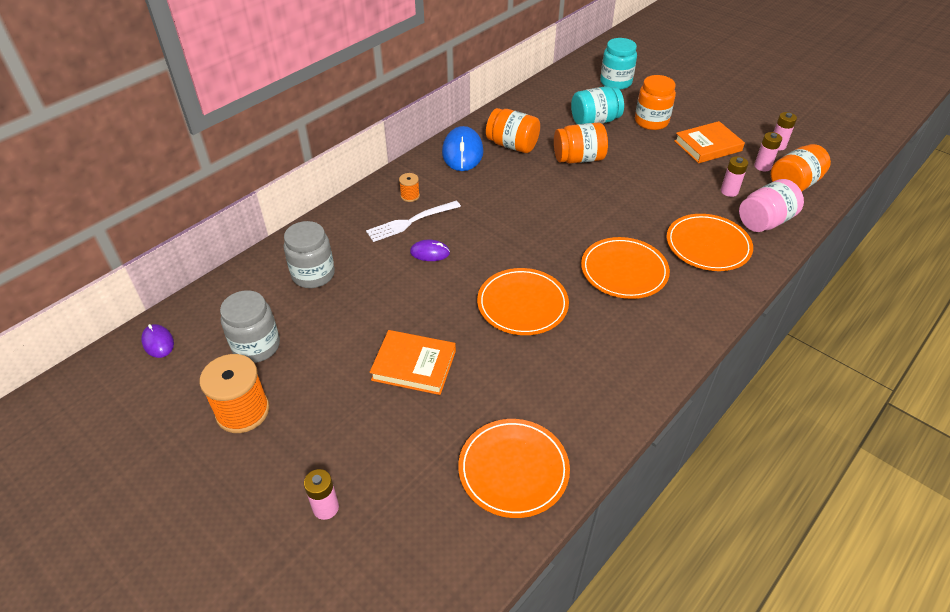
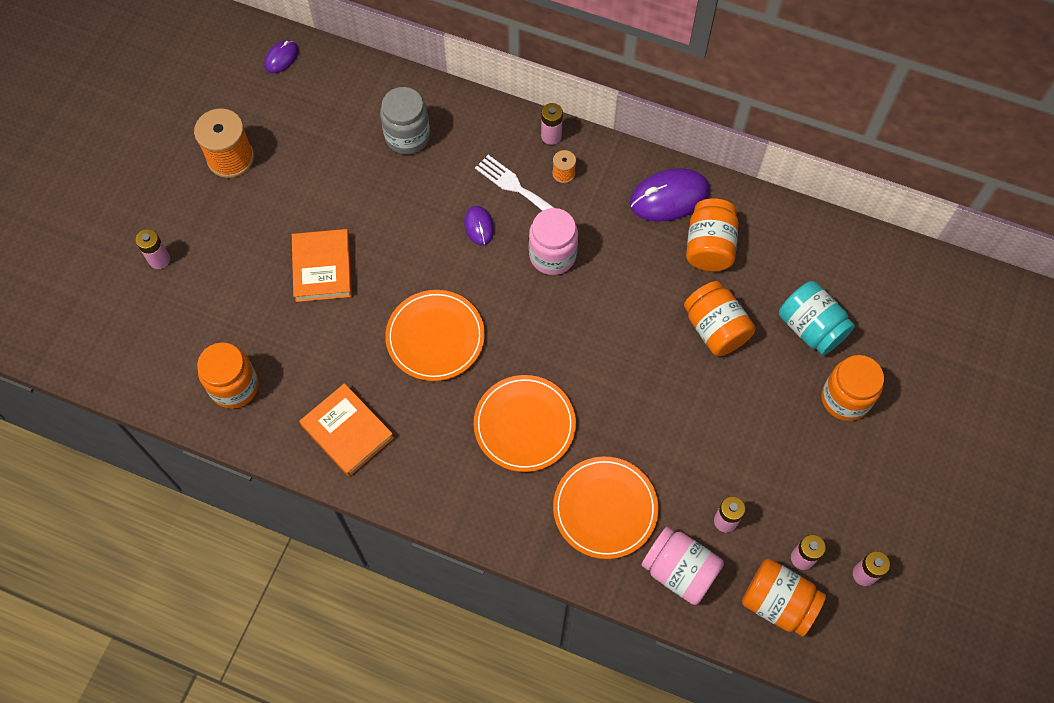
camera: 70 degrees right, 20 degrees up
(256, 346) = (302, 133): grey jar -> none
(372, 194) = (551, 136): none -> pink battery
(462, 152) = (669, 197): blue mouse -> purple mouse
(479, 219) = (552, 255): none -> pink jar
(513, 469) = (234, 386): orange plate -> orange jar
(615, 82) = (926, 332): turquoise jar -> none
(708, 146) = (819, 481): orange book -> orange book (347, 432)

